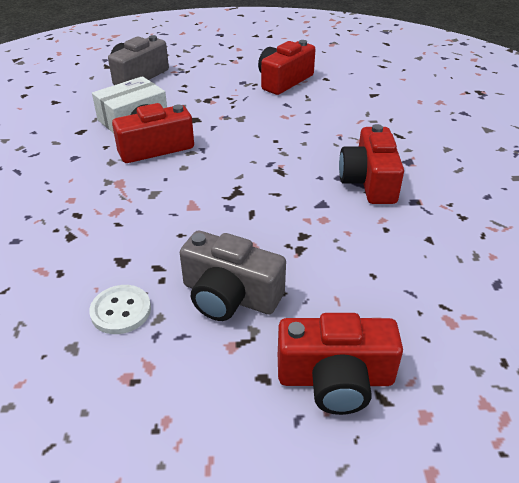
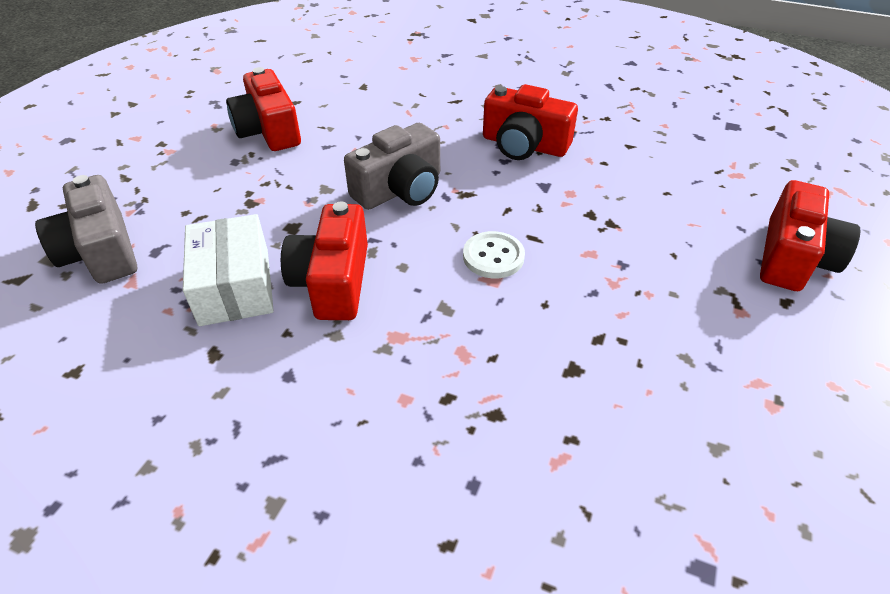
camera: 65 degrees left, 5 degrees up
(121, 311) = (666, 388): white button -> white button (493, 257)
(230, 296) = (667, 292): grey camera -> grey camera (400, 189)

